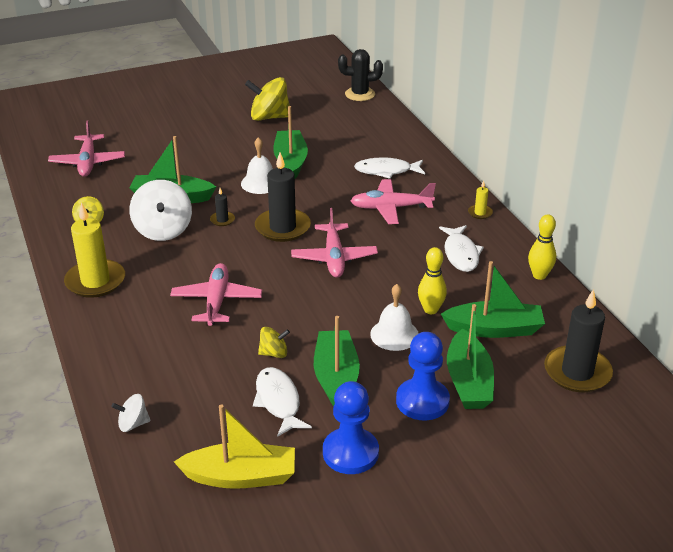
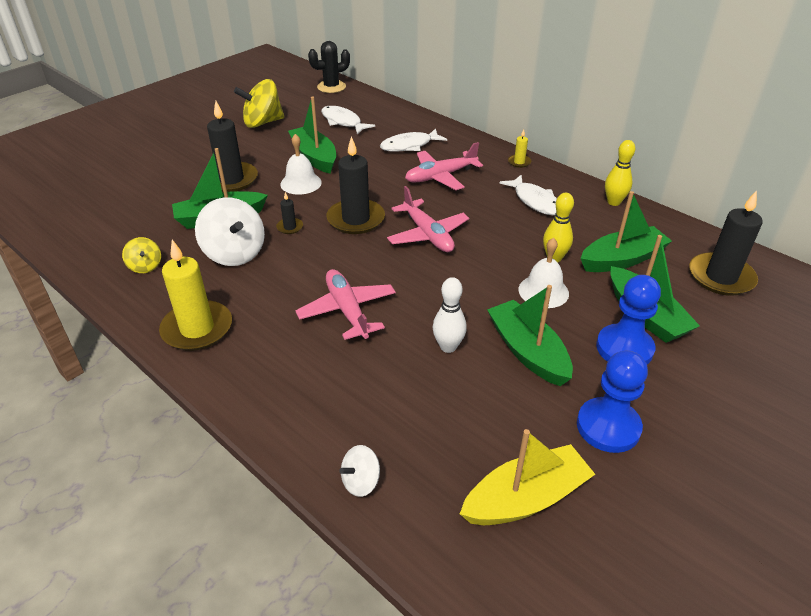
camera: 25 degrees left, 5 degrees up
(88, 162) = (100, 205): pink plane -> none
(204, 165) = (231, 180): none -> black candle
(274, 353) = (448, 347): yellow spinning top -> white bowling pin
(278, 401) = (494, 397): white fish -> white fish (343, 122)

